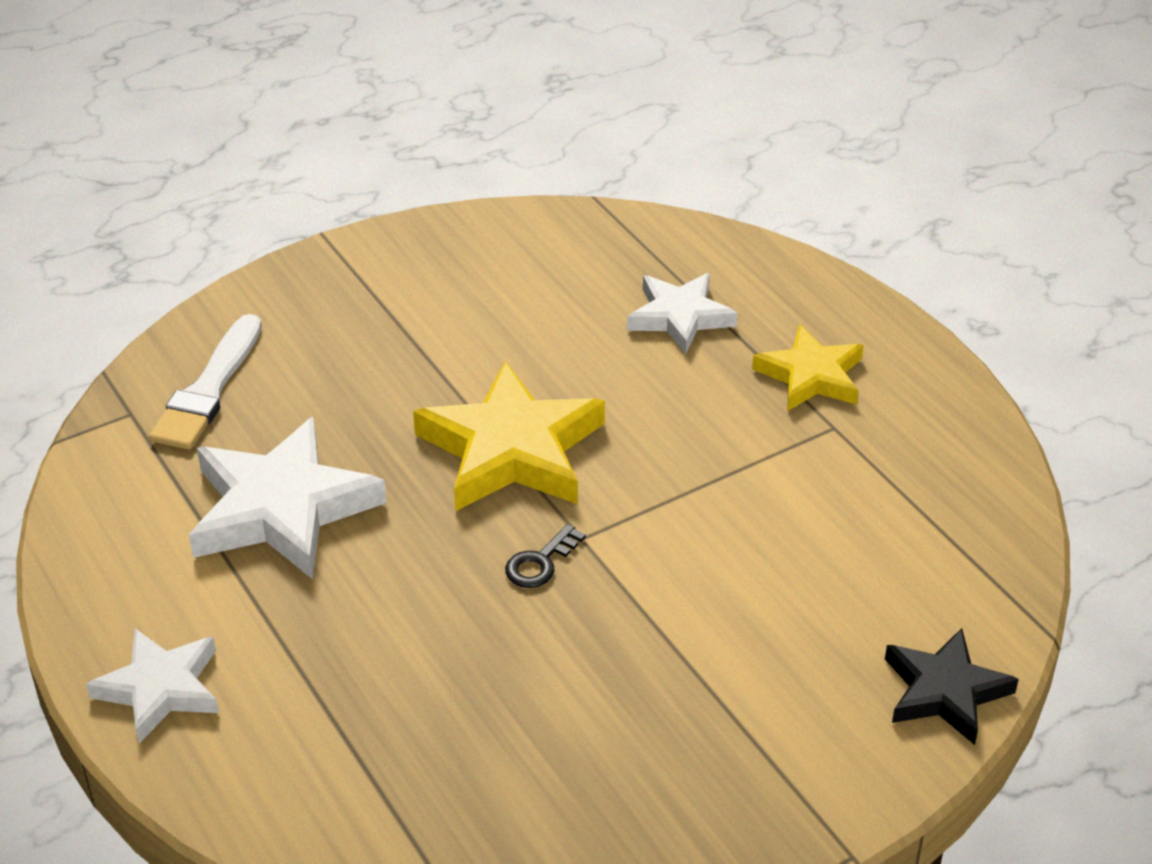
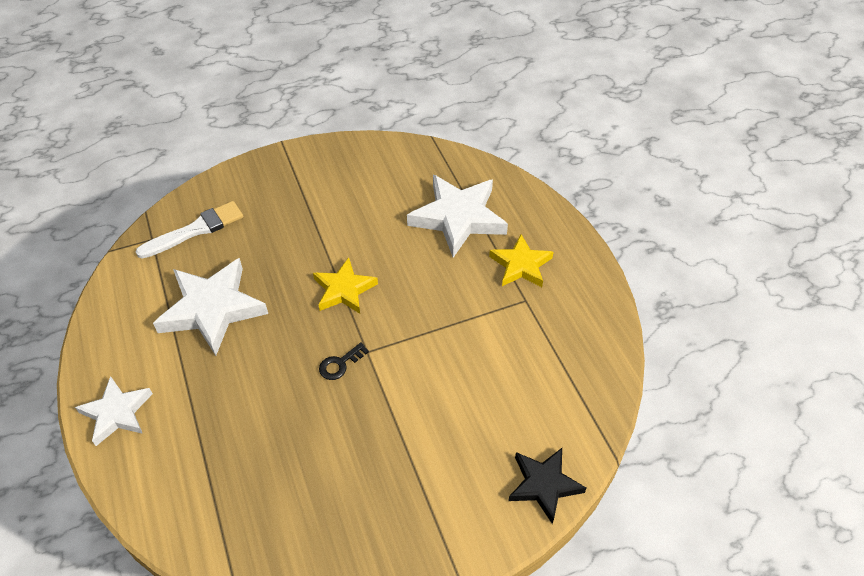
camera: 10 degrees right, 10 degrees up
(208, 390) = (195, 230): white brush -> white brush turned 150 degrees counterclockwise
(511, 450) = (344, 290): yellow star -> yellow star, size x0.61
(680, 317) = (458, 218): white star -> white star, size x1.63

